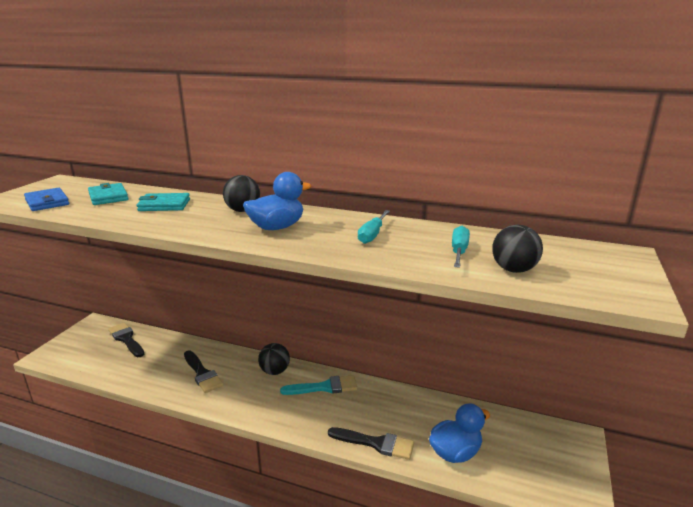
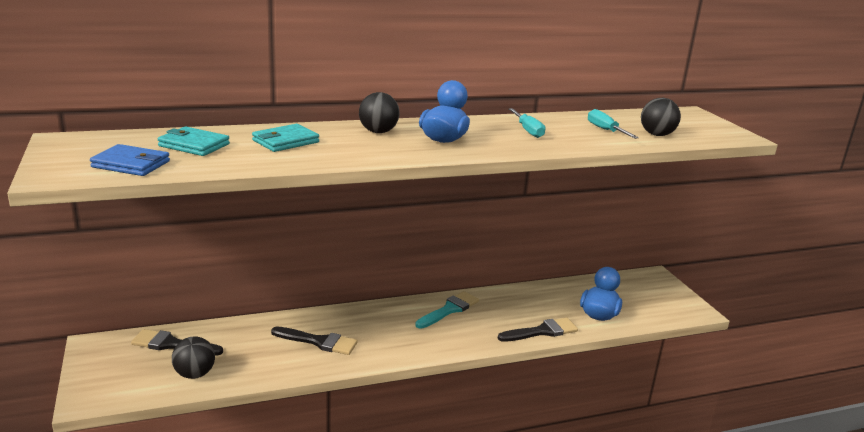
camera: 40 degrees left, 0 degrees up
(275, 371) = (387, 314): black ball -> black ball (194, 374)

